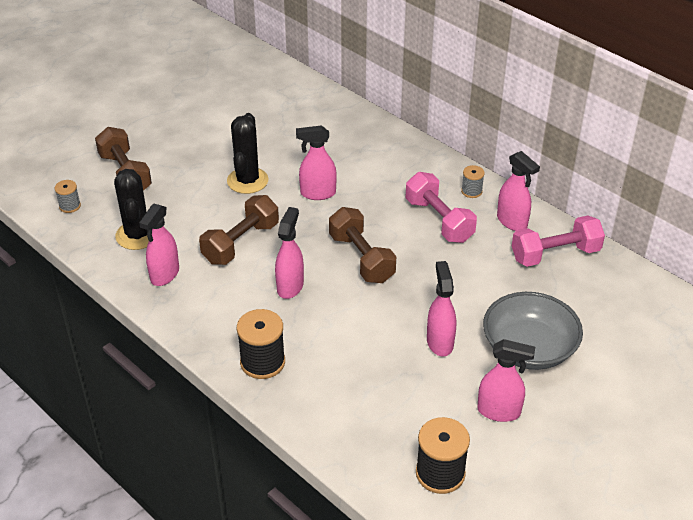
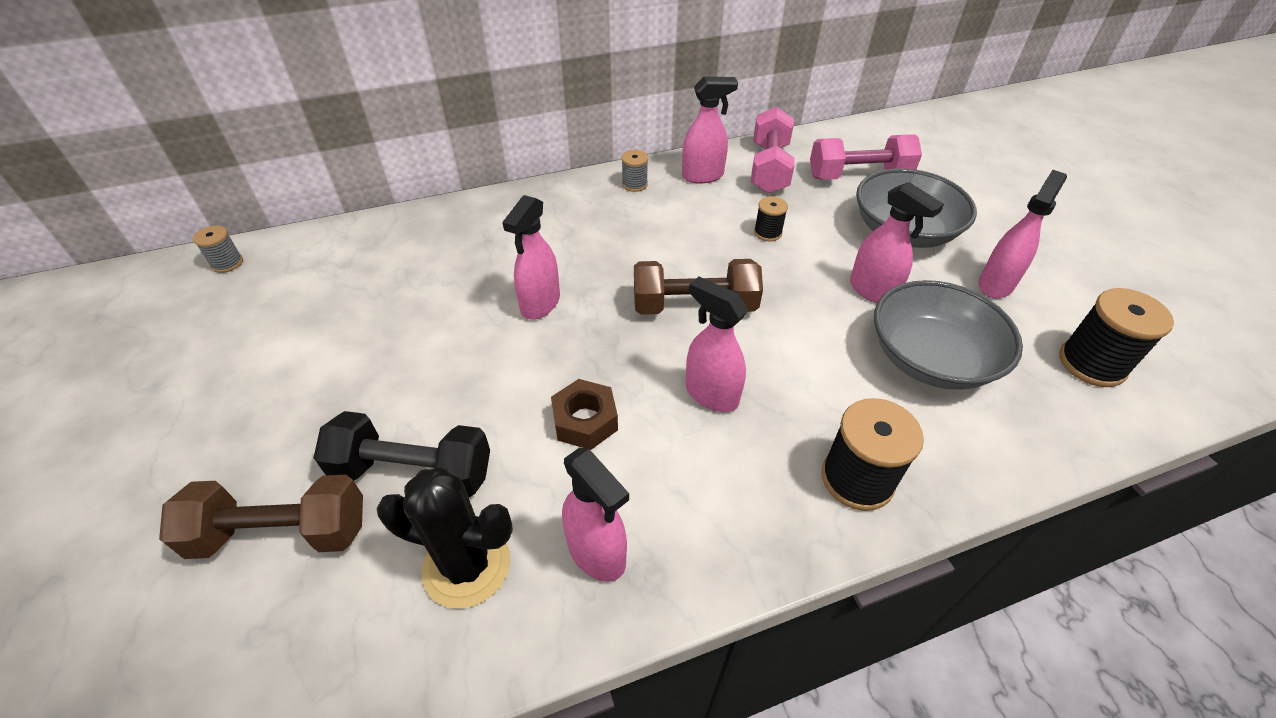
camera: 65 degrees left, 5 degrees up
(70, 206) = (285, 671): grey spool -> grey spool (227, 263)
(176, 197) = (413, 472): none -> black dumbbell
(241, 243) = (585, 421): brown dumbbell -> brown nut
(247, 181) = (451, 367): black cactus -> none
(387, 382) = (930, 358): none -> grey bowl
(439, 220) = (666, 222): pink dumbbell -> pink dumbbell (858, 176)
(439, 342) = (873, 291): pink spray bottle -> pink spray bottle turned 150 degrees counterclockwise
(467, 273) = (767, 233): none -> black spool

